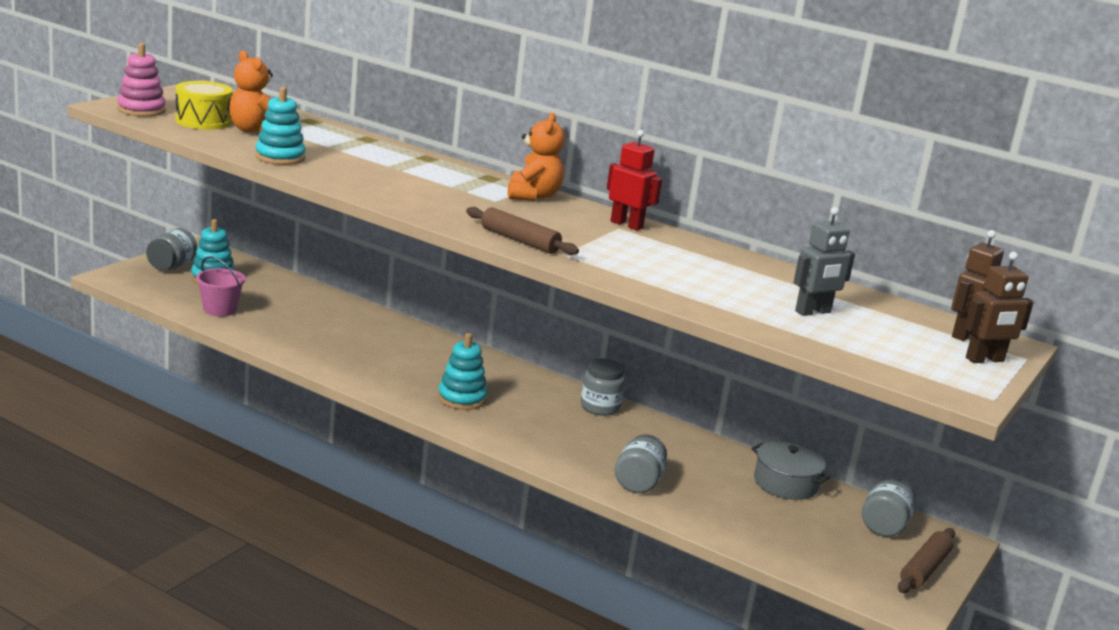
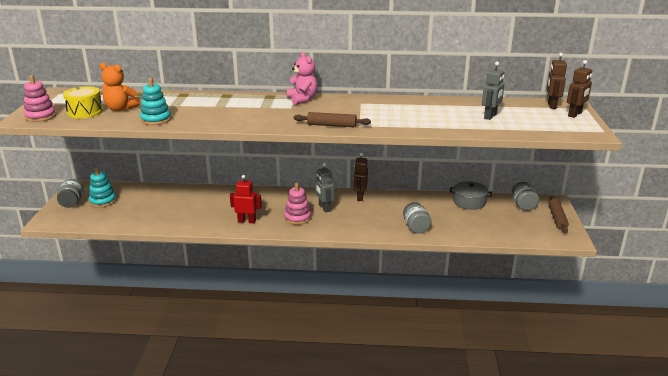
camera: 25 degrees left, 5 degrees up
(220, 310) = (127, 217): pink bucket -> none
(462, 398) = (297, 218): turquoise stacking toy -> pink stacking toy
(520, 401) = (324, 208): none -> grey robot
(533, 196) = (302, 99): orange teddy bear -> pink teddy bear
(600, 407) = (360, 197): grey jar -> brown robot
(626, 225) = (361, 100): red robot -> red robot (247, 221)

